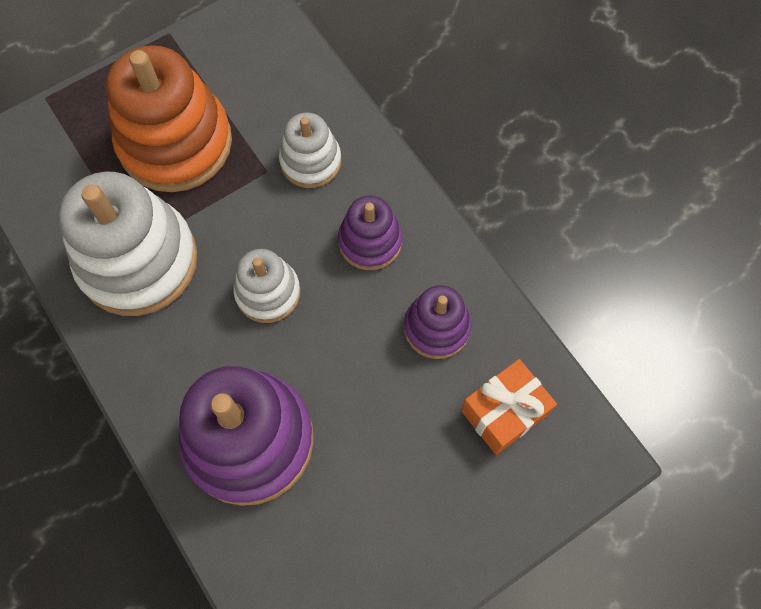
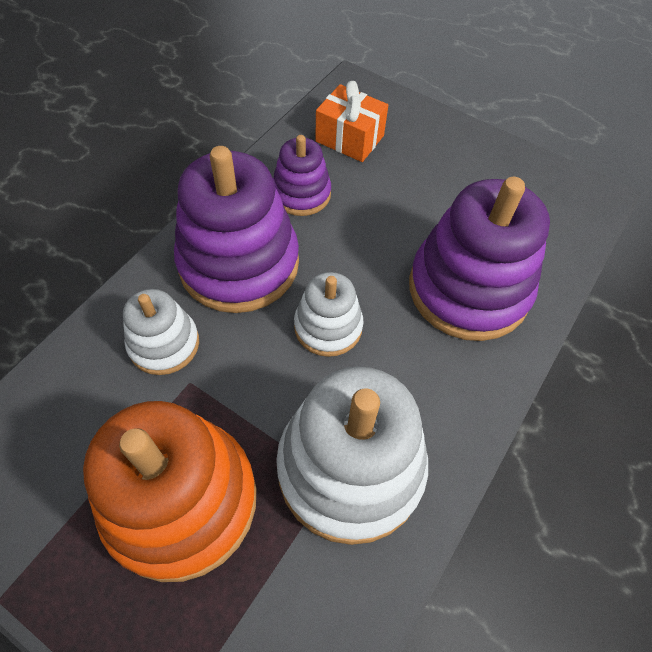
camera: 115 degrees left, 10 degrees down
(370, 241) = (239, 263): purple stacking toy -> purple stacking toy, size x1.86

